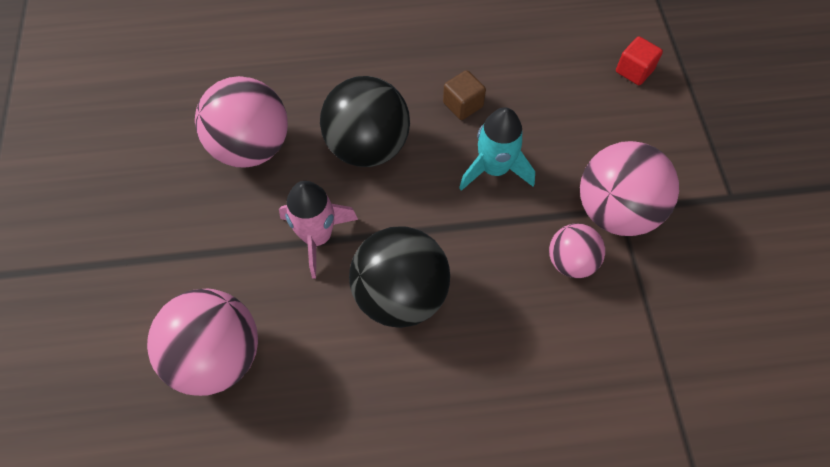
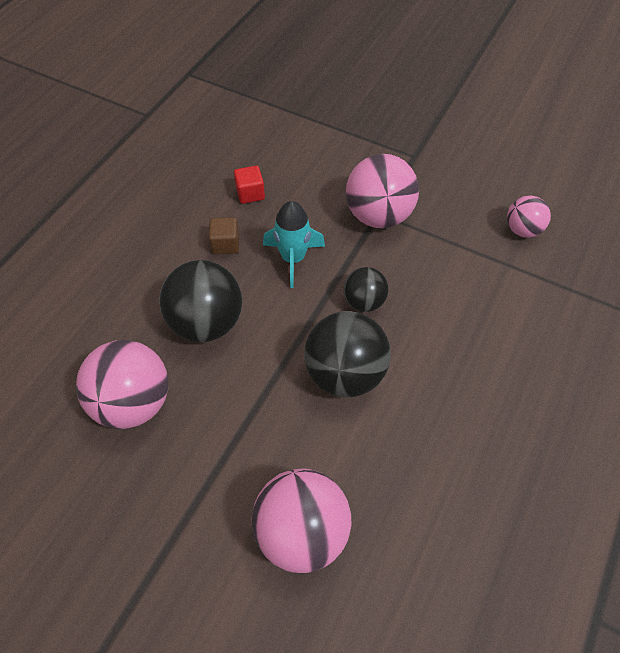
camera: 55 degrees left, 5 degrees down
(317, 237) = (255, 401): pink rocket -> none
(496, 262) = (364, 301): none -> black ball
(571, 262) = (395, 261): pink ball -> pink ball (522, 230)
(634, 71) = (286, 140): red cube -> red cube (250, 193)

